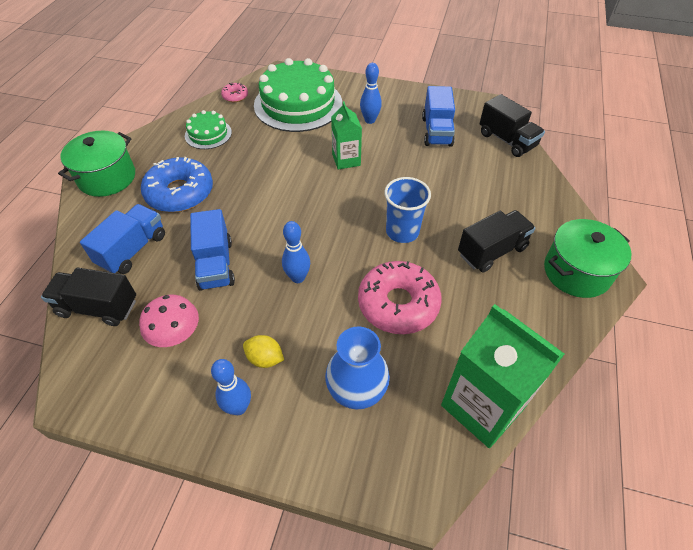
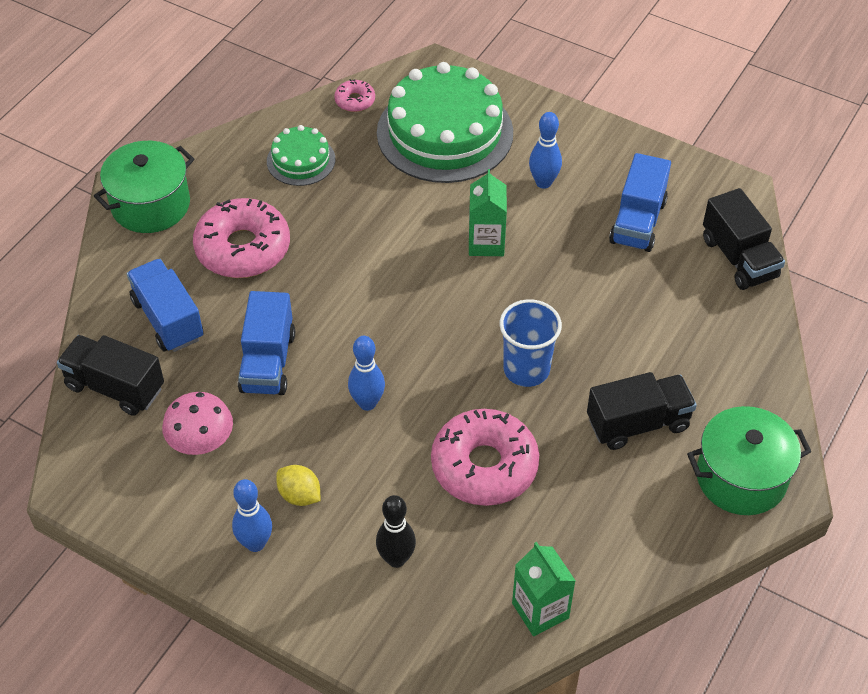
camera: 15 degrees right, 0 degrees up
(133, 250) = (168, 319): blue truck -> blue truck turned 75 degrees counterclockwise
(180, 193) = (243, 248): blue donut -> pink donut
(356, 392) = (396, 559): blue vase -> black bowling pin
(482, 406) = (540, 610): green carton -> green carton, size x0.57

